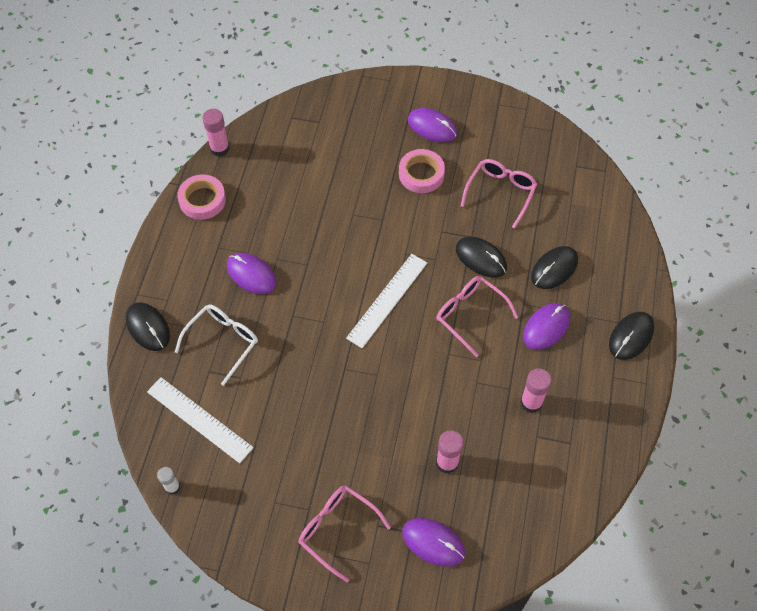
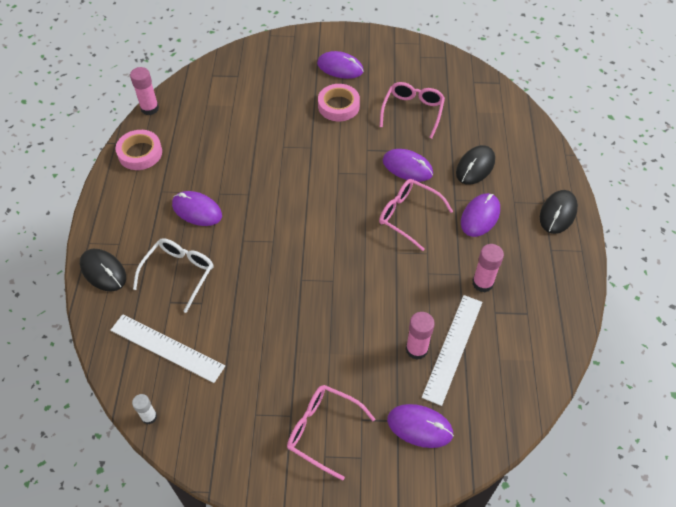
camera: 10 degrees left, 5 degrees down
(387, 300) = (329, 214): white ruler -> white ruler (453, 348)
(481, 258) = (407, 167): black mouse -> purple mouse

